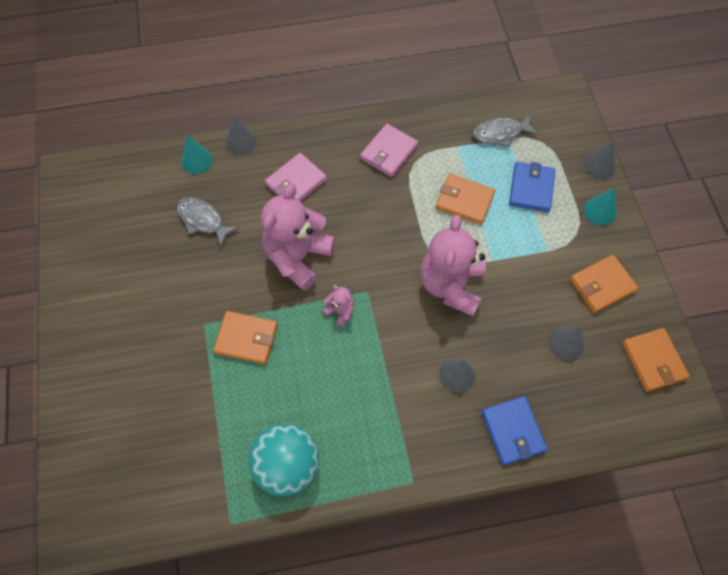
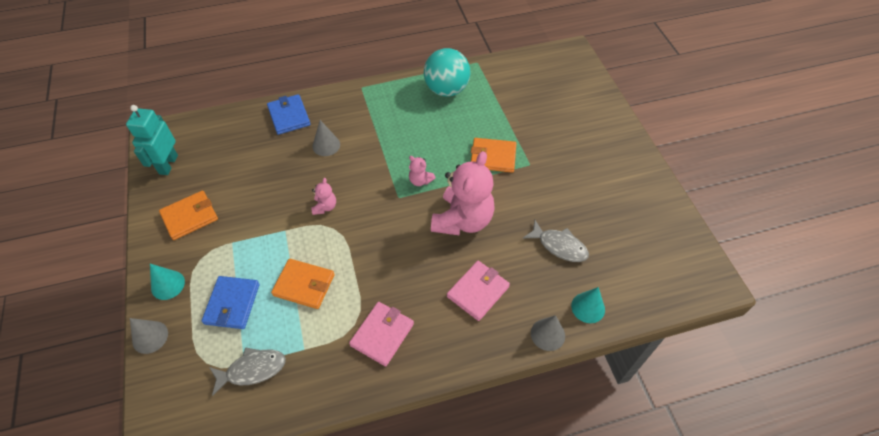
camera: 175 degrees right, 10 degrees down
(451, 285) = (325, 207): pink teddy bear -> pink teddy bear, size x0.43
(566, 343) = (235, 171): grey cone -> none
(653, 360) = (168, 164): orange wallet -> turquoise robot

